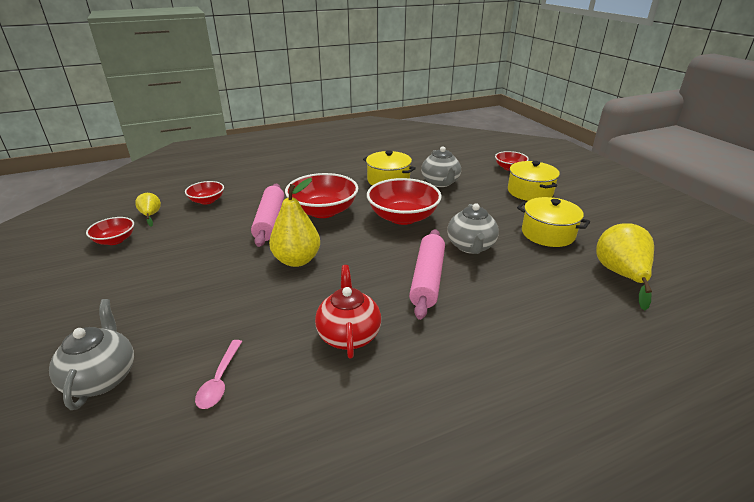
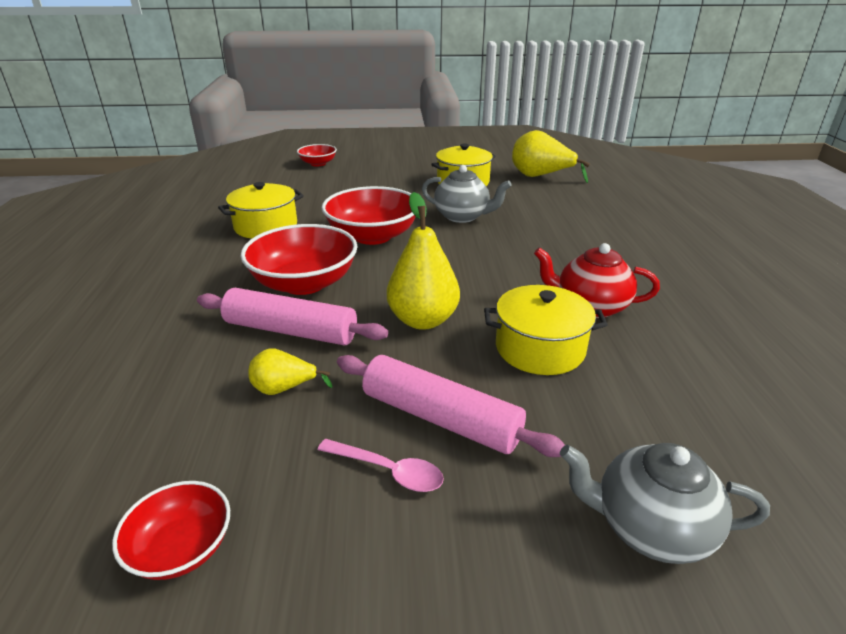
camera: 70 degrees left, 0 degrees up
(151, 215) = (112, 485): yellow pear -> yellow pear (284, 389)
(207, 201) = (135, 396): red bowl -> none
(220, 380) = (658, 404): pink spoon -> pink spoon (388, 471)
(427, 279) = (508, 248): pink rolling pin -> pink rolling pin (440, 418)
(440, 183) = (311, 200): grey teapot -> none
(530, 192) = (379, 169): yellow pot -> yellow pot (540, 348)

